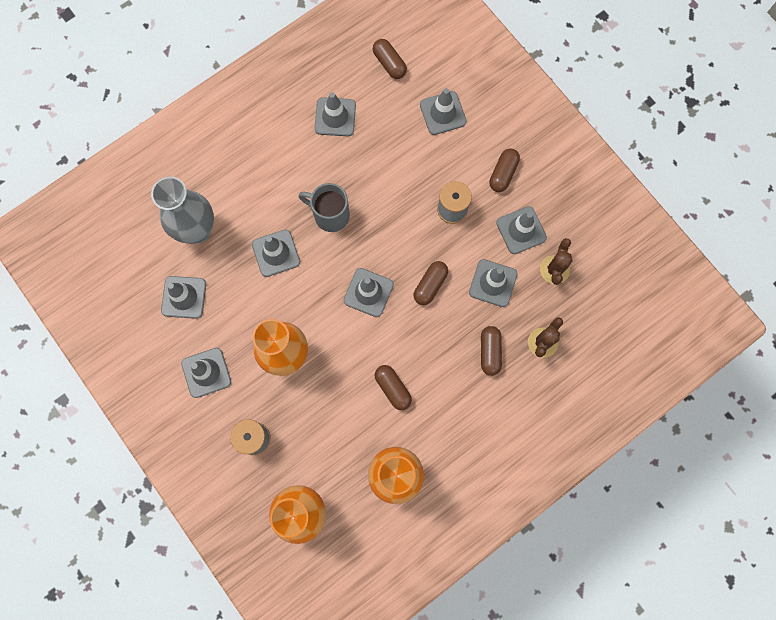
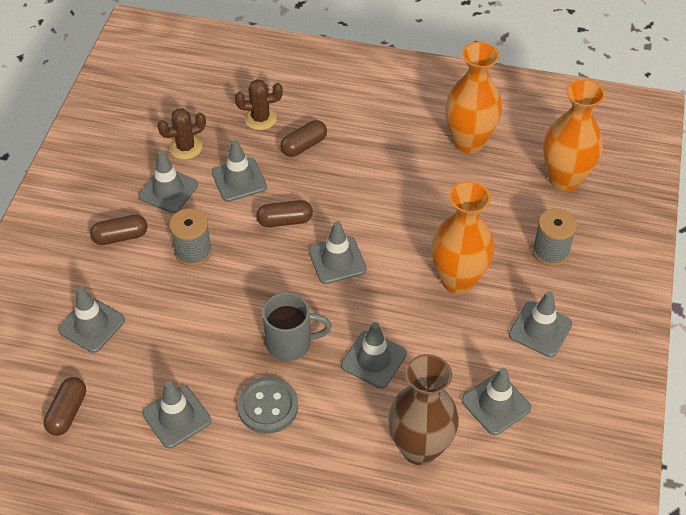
camera: 130 degrees left, 25 degrees down
(197, 230) = (419, 448): grey vase -> brown vase
(298, 169) = (268, 406): none -> grey button
(330, 215) = (290, 343): grey mug -> grey mug turned 75 degrees counterclockwise
(393, 388) = (403, 187): brown capsule -> none

